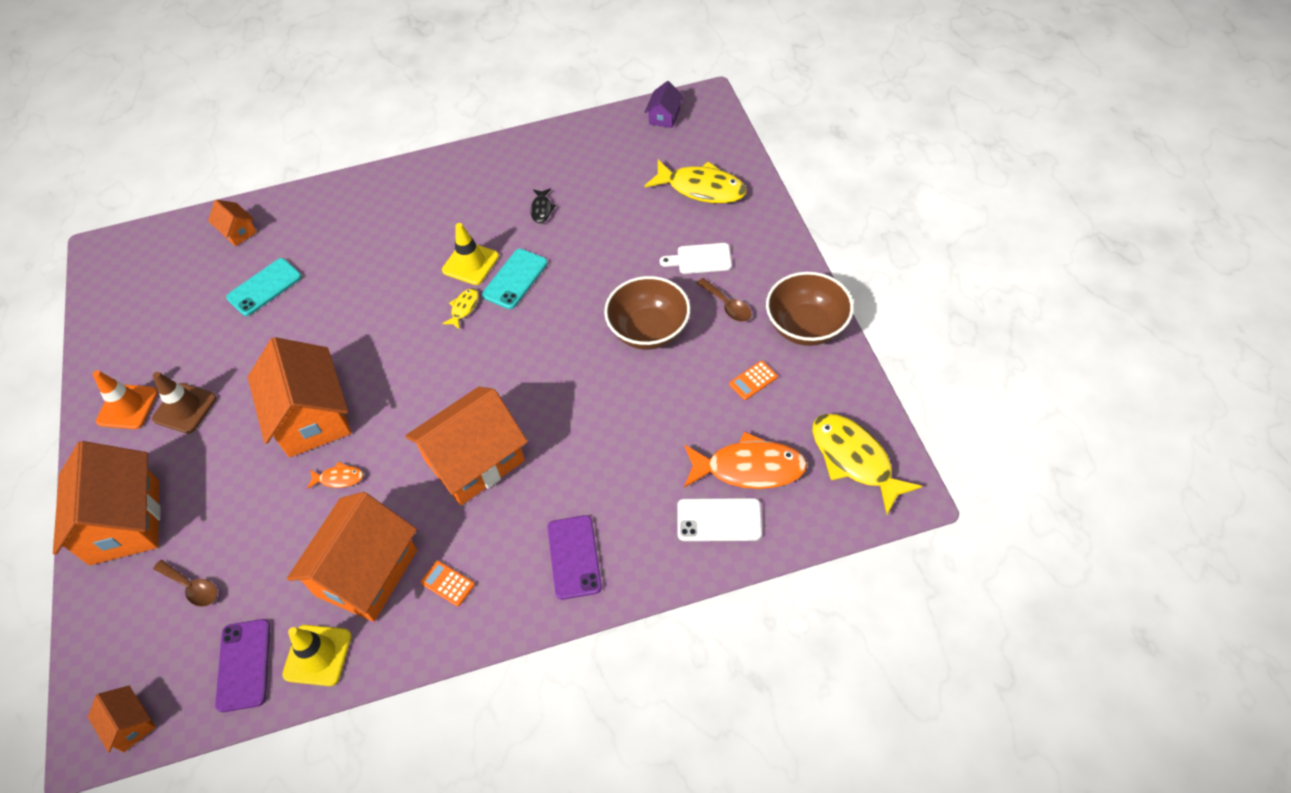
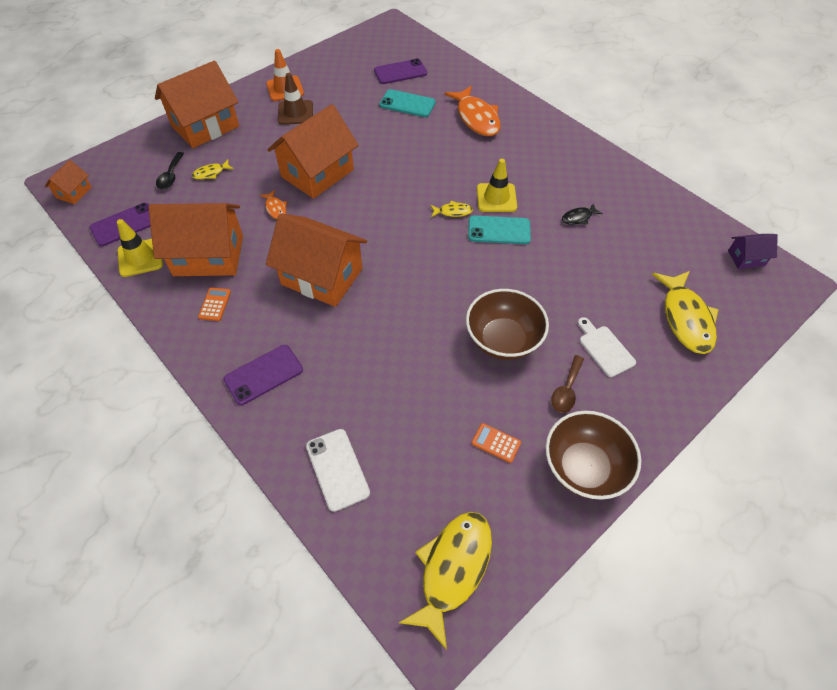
camera: 60 degrees right, 0 degrees up
(192, 587) = (171, 176): brown spoon -> black spoon
(202, 274) = (400, 72): none -> purple phone
(223, 536) = (211, 173): none -> yellow fish
(238, 232) = (444, 71): orange house -> none
(749, 468) = (400, 474): orange fish -> orange fish (476, 118)

